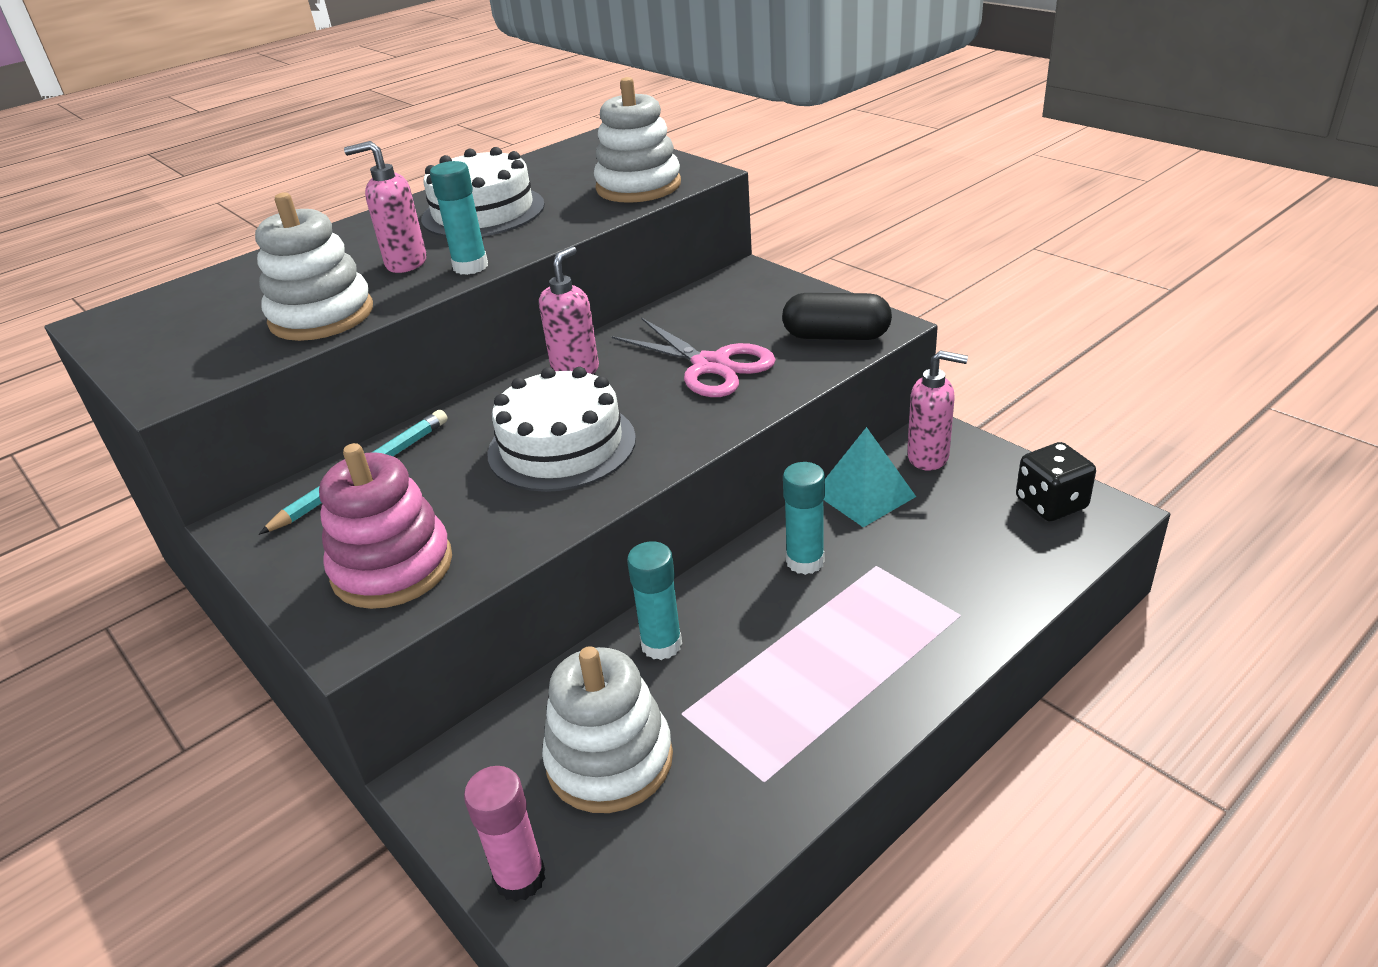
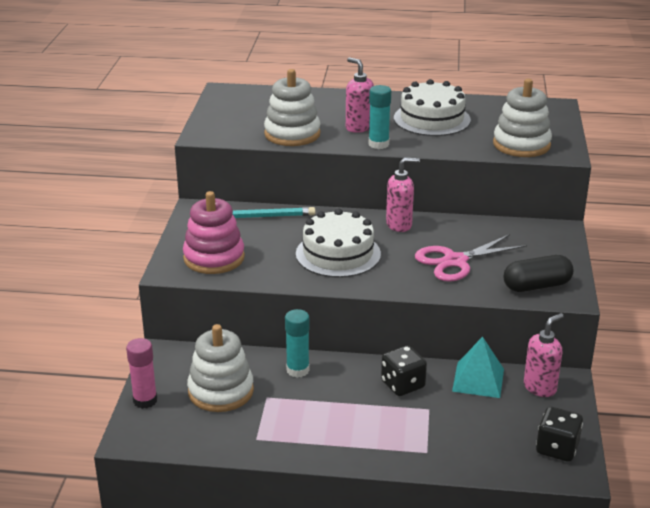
camera: 45 degrees right, 5 degrees down
(710, 366) = (455, 261): pink scissors -> pink scissors turned 60 degrees clockwise
(805, 561) = (402, 384): turquoise glue stick -> black dice
(836, 336) = (537, 286): black capsule -> black capsule turned 75 degrees counterclockwise
(929, 457) = (540, 387): pink soap dispenser -> pink soap dispenser turned 105 degrees counterclockwise

